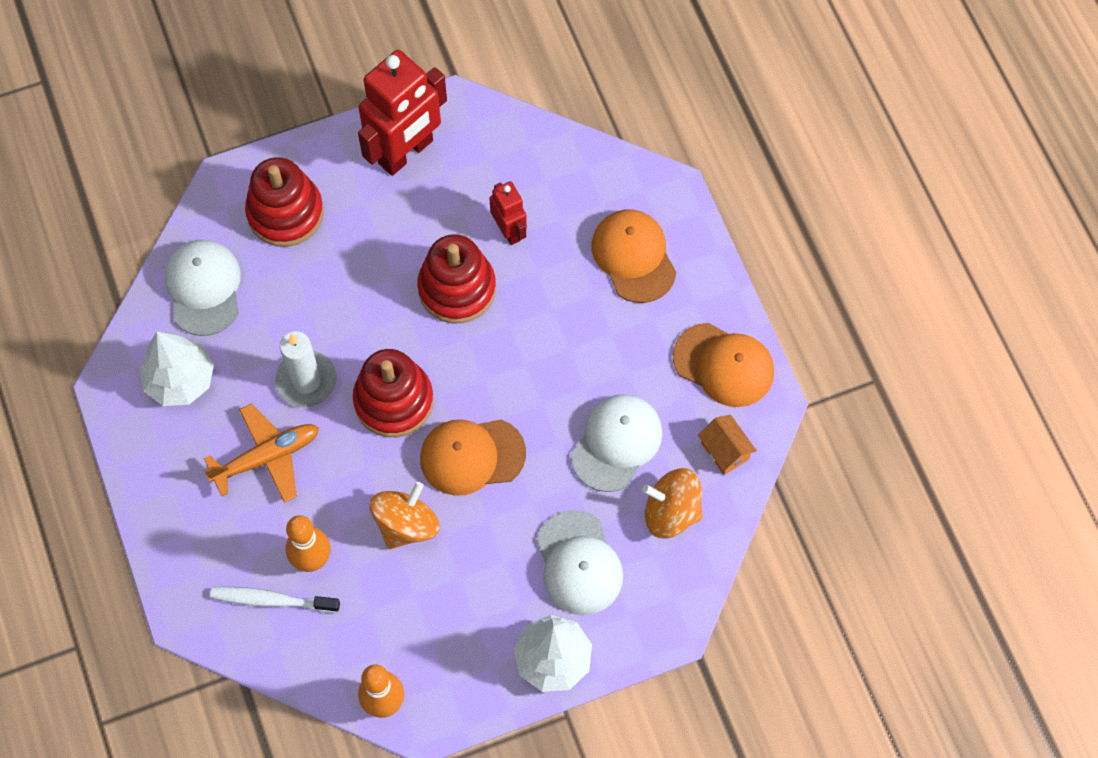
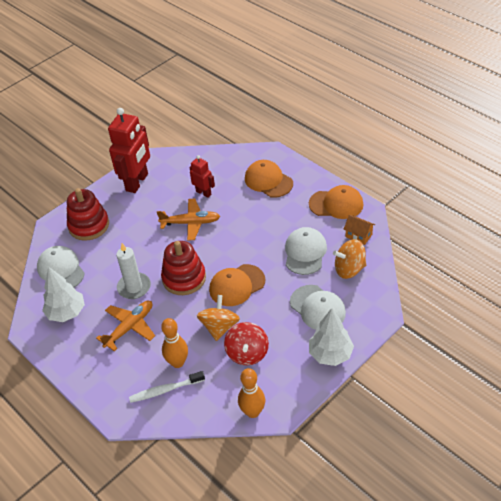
camera: 20 degrees left, 20 degrees down
(426, 594) = (247, 353): none -> red spinning top
(457, 288) = (191, 223): red stacking toy -> orange plane

